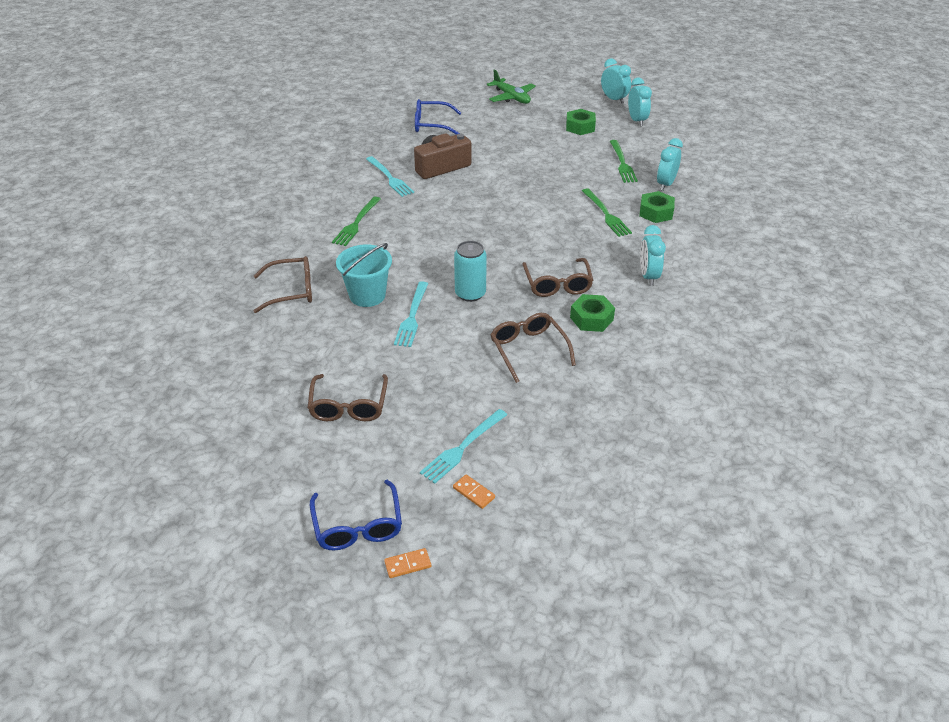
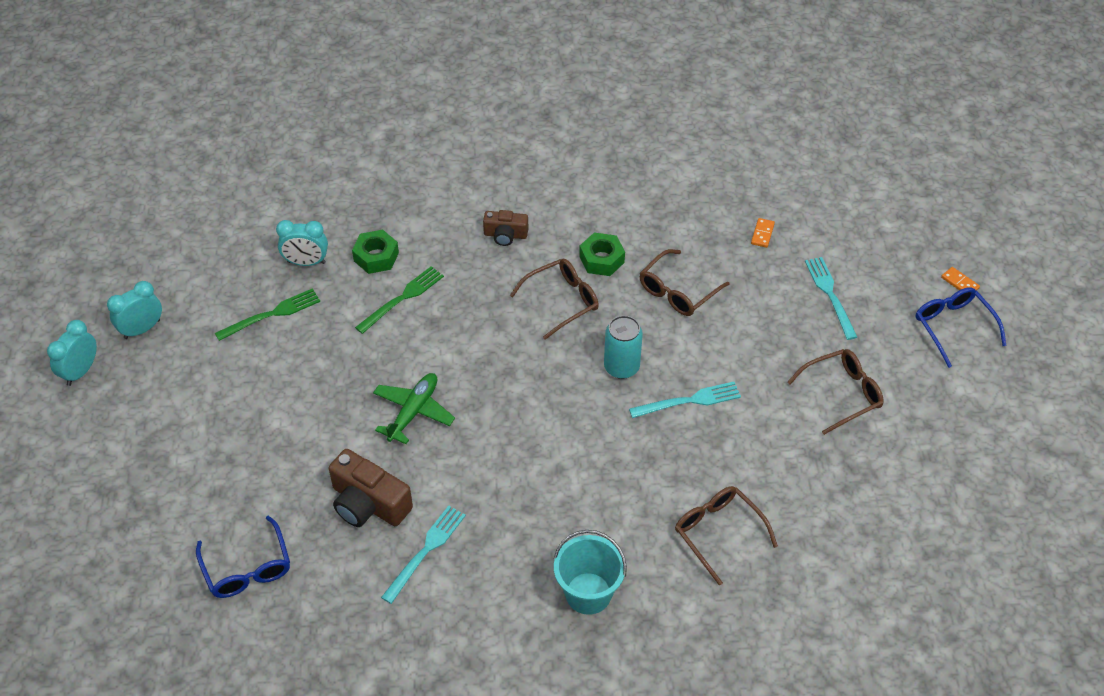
camera: 115 degrees left, 10 degrees up
(356, 223) = (552, 536): green fork -> none
(358, 526) = (953, 327): blue glasses -> blue glasses turned 75 degrees counterclockwise
(367, 295) = (680, 456): turquoise bucket -> turquoise bucket (588, 593)
(462, 448) = (829, 294): turquoise fork -> turquoise fork turned 120 degrees counterclockwise
(474, 493) = (868, 270): orange domino -> orange domino (762, 234)
(511, 97) = (115, 499): green plane -> green plane (413, 412)
(580, 127) = (186, 385): green nut -> none
(648, 276) = (505, 235): turquoise clock -> brown camera

